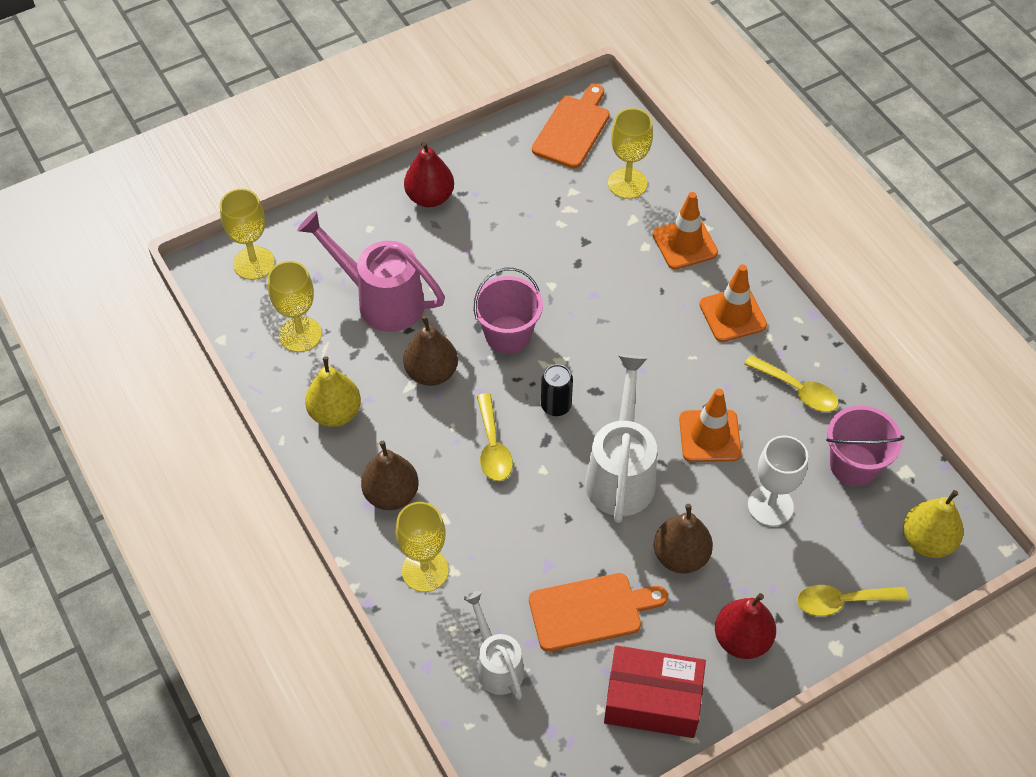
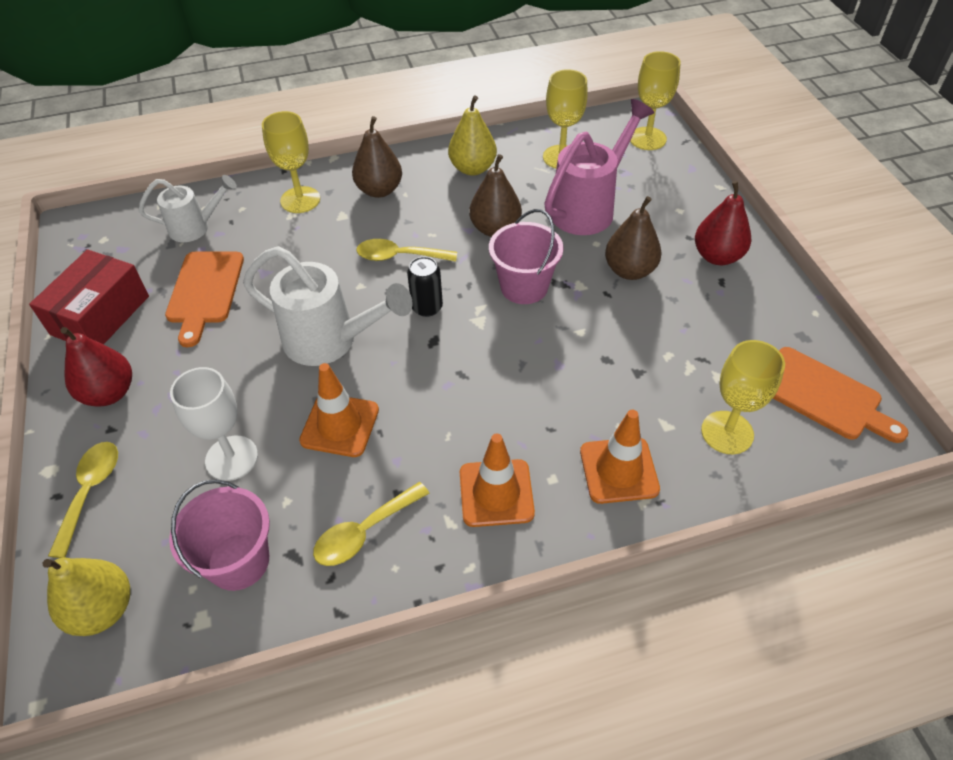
camera: 105 degrees right, 5 degrees down
(680, 556) = (219, 367): brown pear -> brown pear (629, 270)

